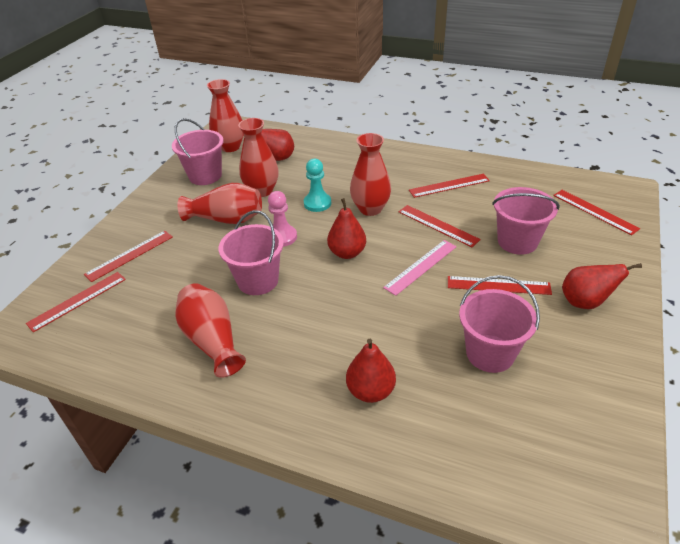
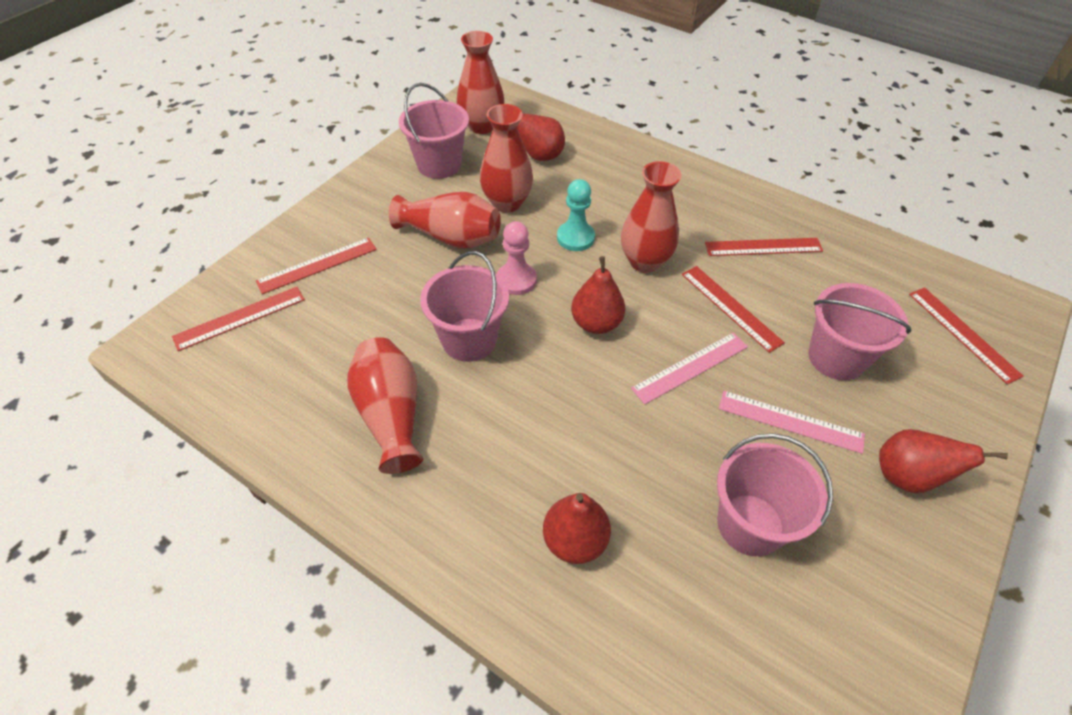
camera: 10 degrees right, 10 degrees up
(498, 285) = (790, 421): red ruler -> pink ruler

